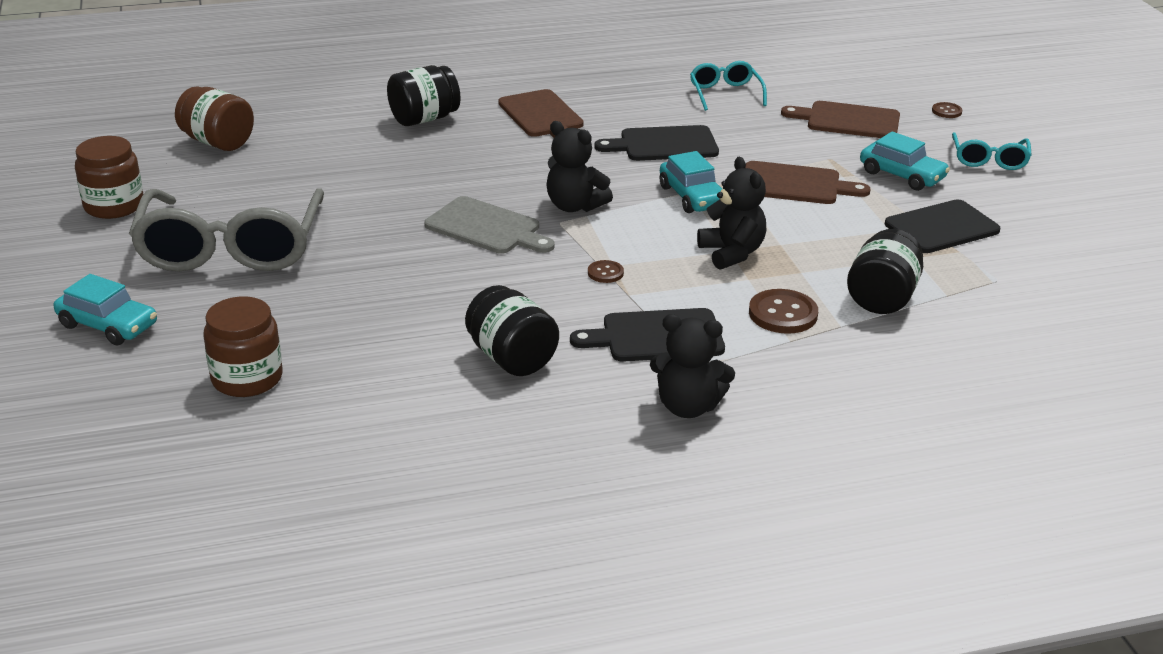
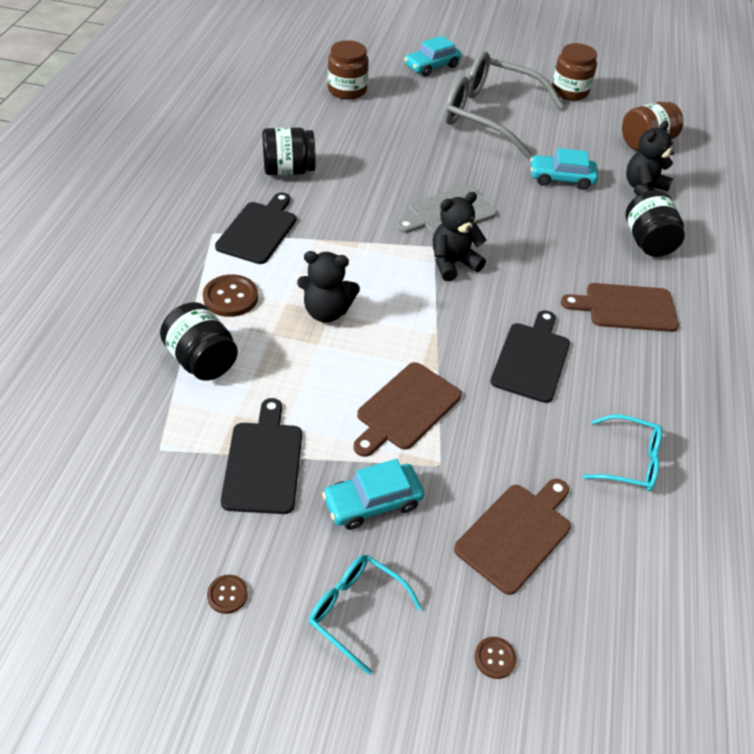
camera: 115 degrees right, 15 degrees up
(605, 273) = (349, 240): brown button -> brown button (227, 595)
(688, 407) = (181, 212): black teddy bear -> black teddy bear (643, 189)
(692, 197) = (426, 332): turquoise car -> turquoise car (561, 178)

